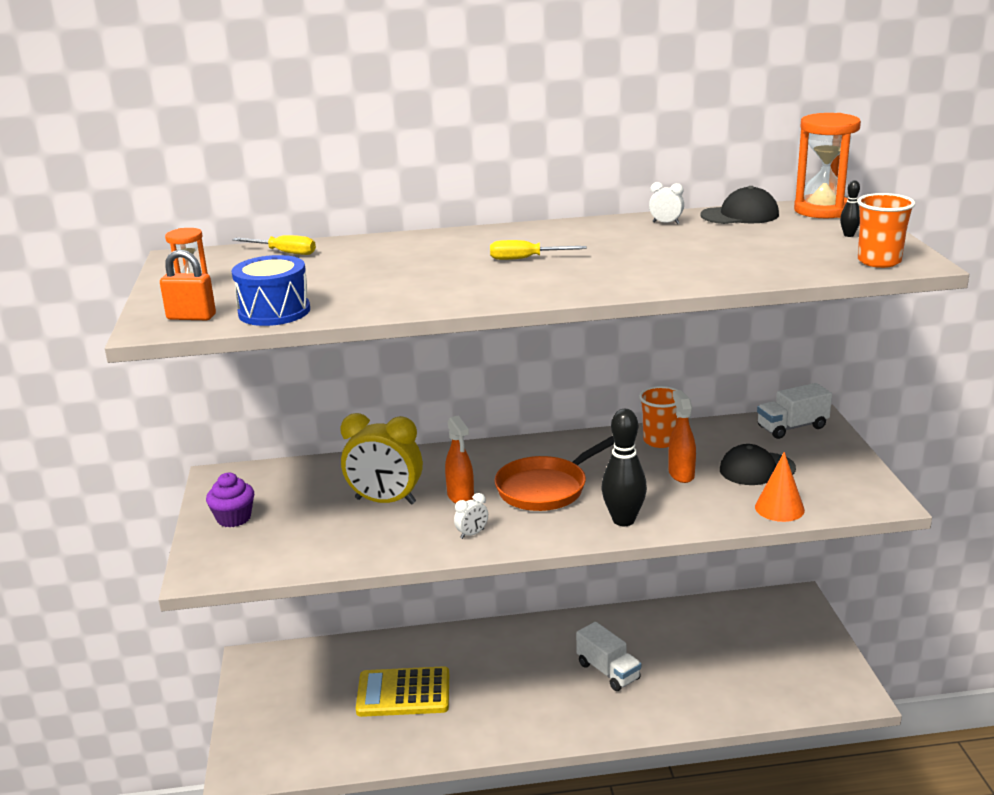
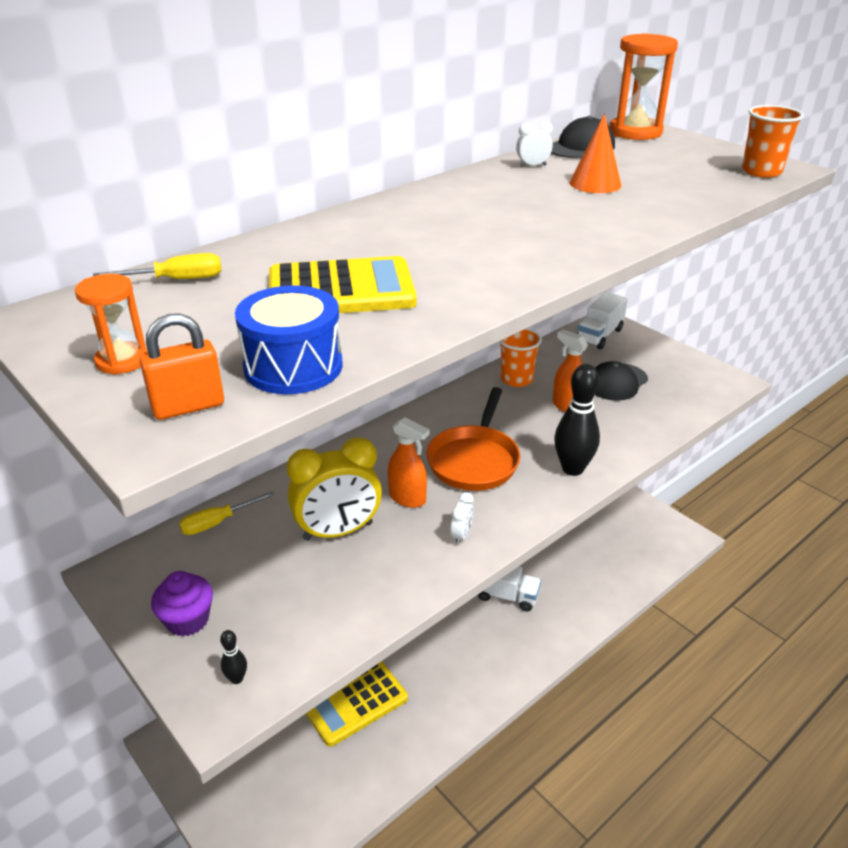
camera: 35 degrees left, 10 degrees up
(370, 278) = (341, 290): none -> yellow calculator
(526, 259) = (470, 229): yellow screwdriver -> yellow screwdriver (217, 522)
(779, 508) = (671, 413): orange cone -> orange cone (595, 183)
(849, 235) = (696, 151): black bowling pin -> black bowling pin (237, 679)

